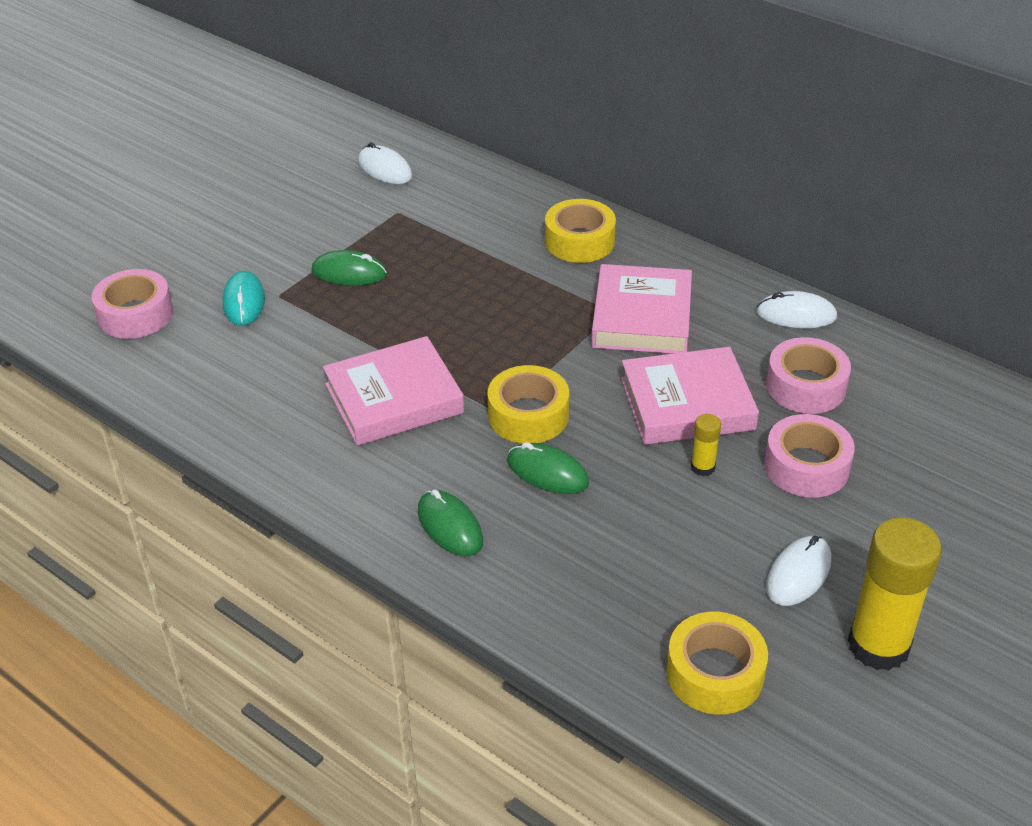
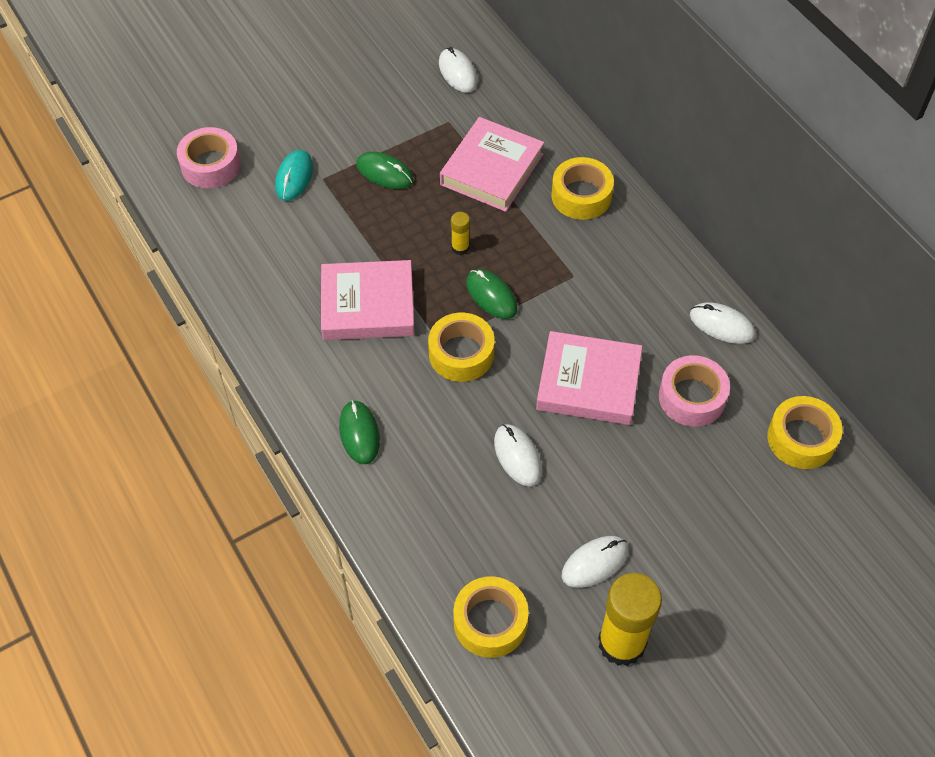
camera: 20 degrees right, 15 degrees up
(547, 472) = (451, 410): green mouse -> green mouse (491, 296)
(641, 317) = (594, 288): pink book -> pink book (491, 169)
(649, 495) = (517, 456): none -> white mouse
(703, 467) = (571, 445): yellow glue stick -> yellow glue stick (460, 248)
(806, 467) = (652, 471): pink tape -> none
(942, 391) = (801, 438): none -> yellow tape

